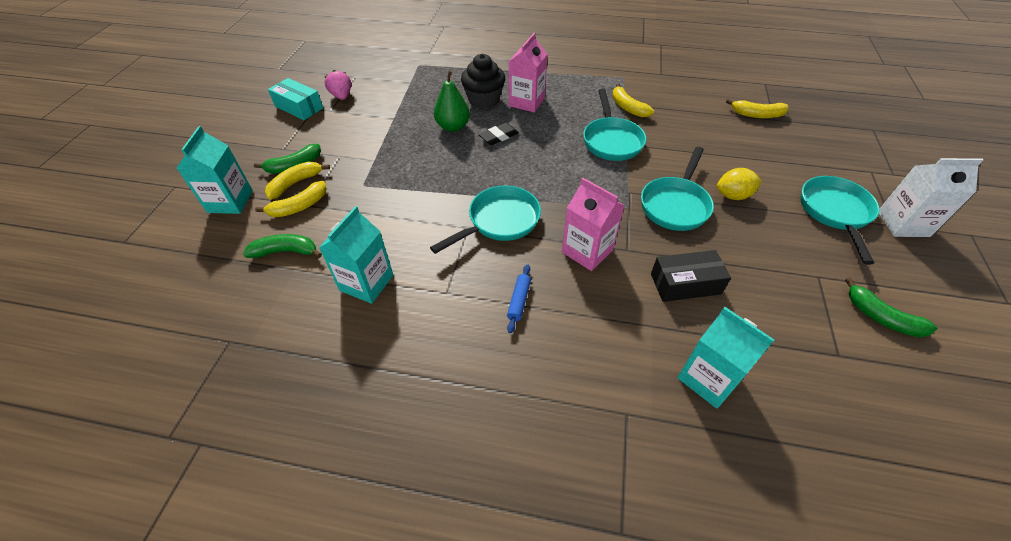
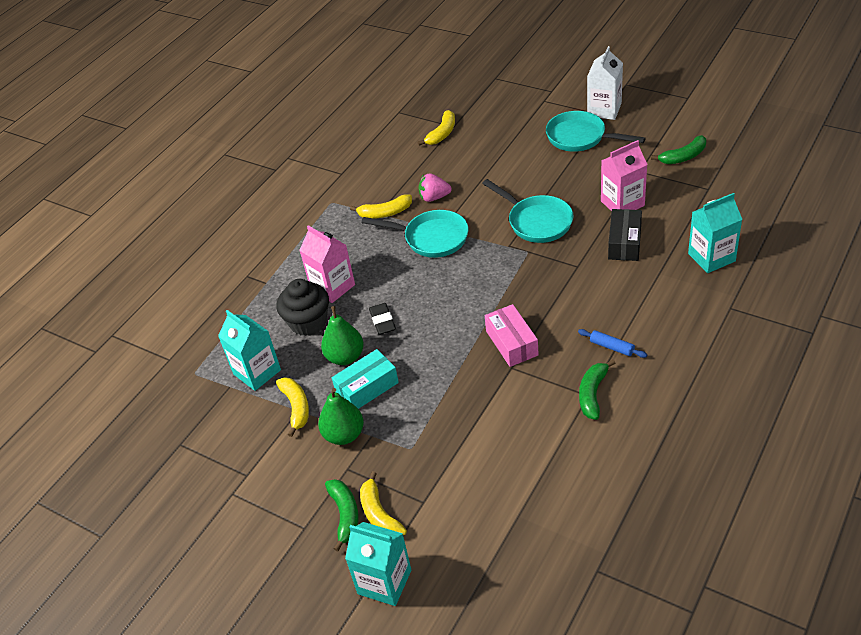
camera: 65 degrees left, 5 degrees down
(286, 251) = (490, 522): green banana -> green banana (592, 394)
(299, 107) = (219, 510): turquoise box -> turquoise box (367, 387)
(299, 206) = (422, 510): yellow banana -> yellow banana (296, 407)
(342, 96) = (220, 460): pink strawberry -> pink strawberry (434, 197)
(366, 283) = (557, 454): turquoise carton -> turquoise carton (257, 372)
(372, 146) = (344, 435): none -> green pear
(499, 221) = (512, 343): turquoise pan -> pink box
(587, 251) = (570, 291): pink carton -> pink carton (622, 203)
(733, 195) = (539, 184): yellow lemon -> none

